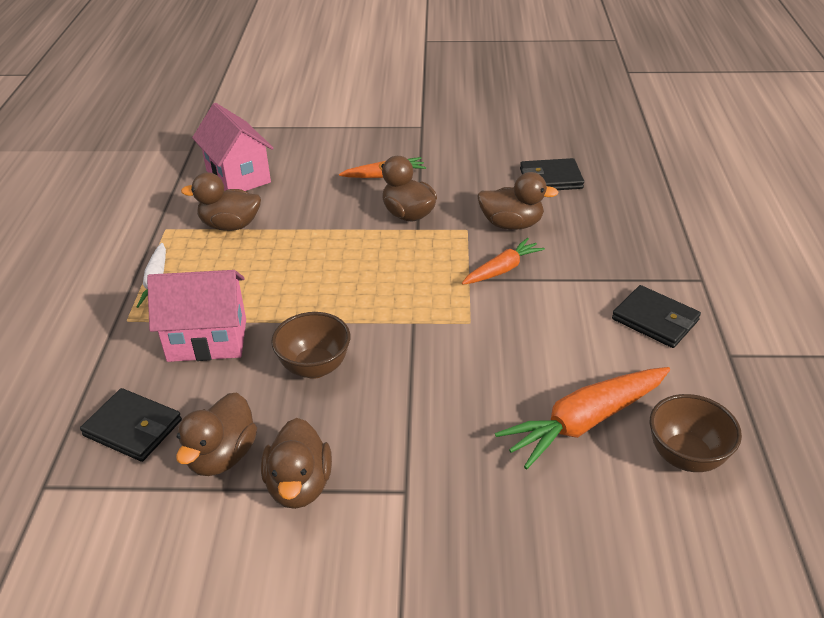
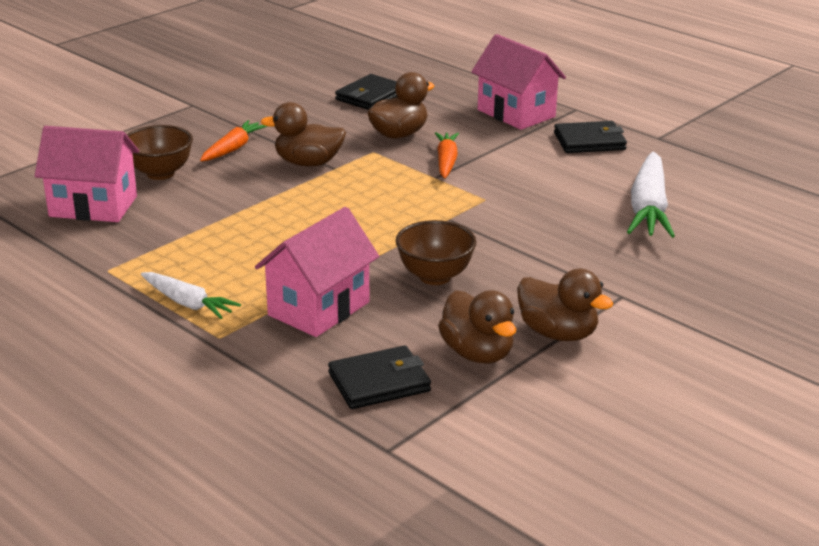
camera: 50 degrees left, 10 degrees down
(230, 225) = (167, 239): brown duck -> none
(584, 422) = (648, 208): orange carrot -> white carrot
(639, 255) = (516, 113): none -> pink house
(686, 457) = (723, 194): brown bowl -> brown bowl (160, 173)

